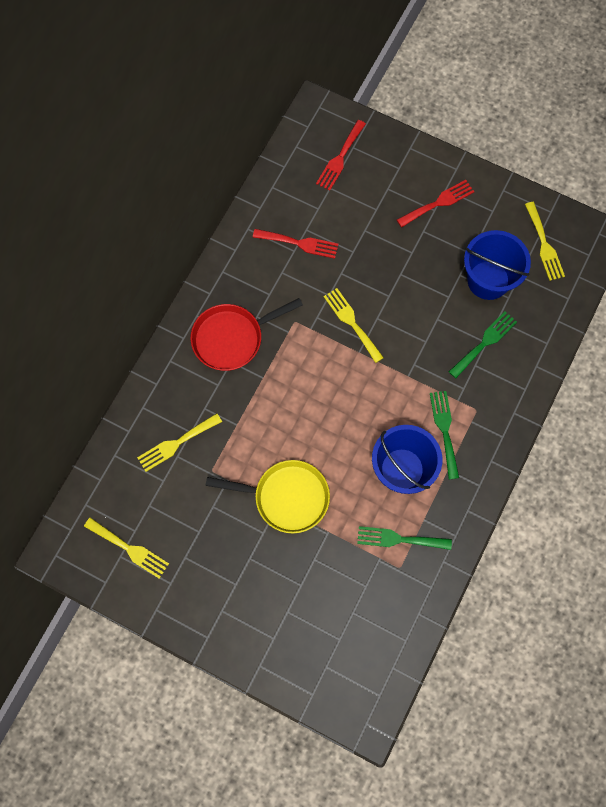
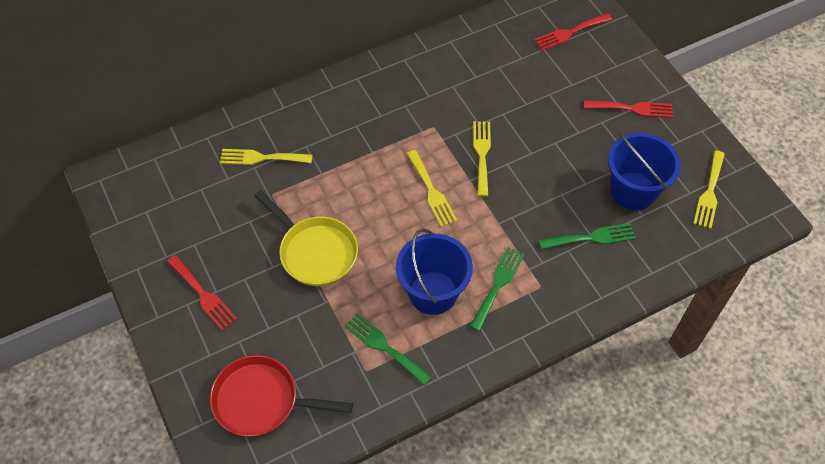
camera: 35 degrees right, 15 degrees down
(129, 549) = (158, 211): yellow fork -> yellow fork (431, 191)
(232, 338) = (371, 109): red pan -> red pan (261, 400)
(299, 243) = (485, 74): red fork -> red fork (203, 295)

